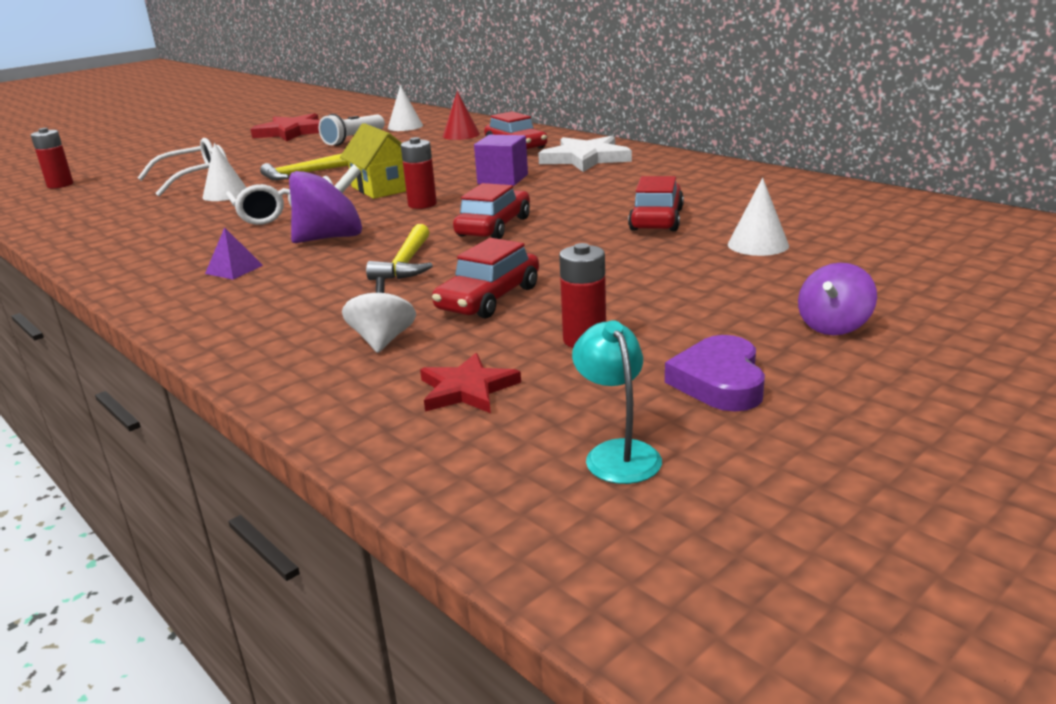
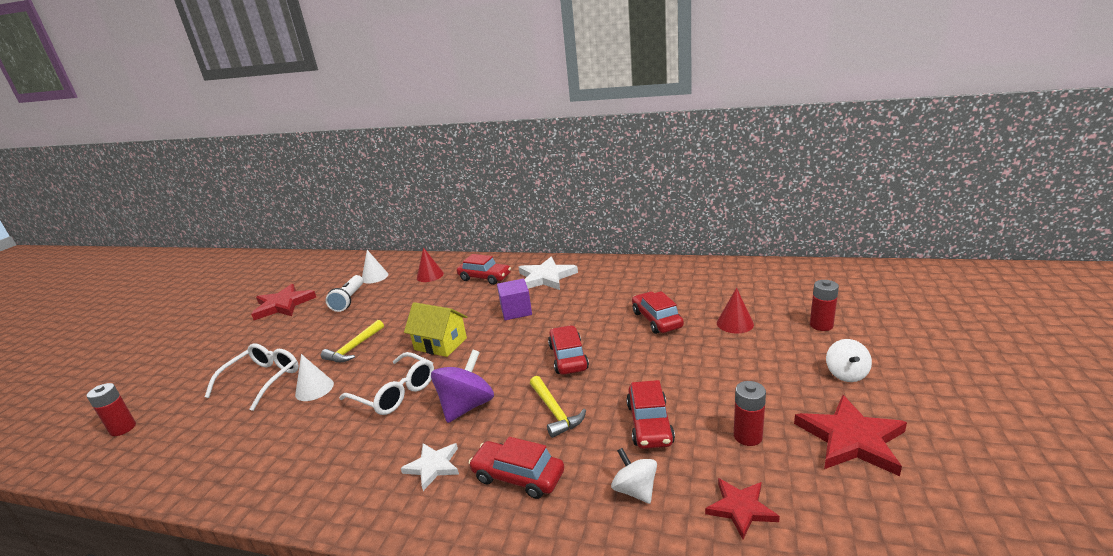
camera: 30 degrees left, 0 degrees up
(234, 269) = (433, 466): purple pyramid -> white star
(293, 297) = (518, 476): none -> red car
(422, 204) = (491, 351): red battery -> red battery (821, 325)
(617, 453) = (878, 519): turquoise lamp -> none
(719, 382) = (851, 439): purple heart -> red star
(758, 245) = (735, 323): white cone -> red cone
(833, 326) = (846, 374): purple spinning top -> white spinning top

